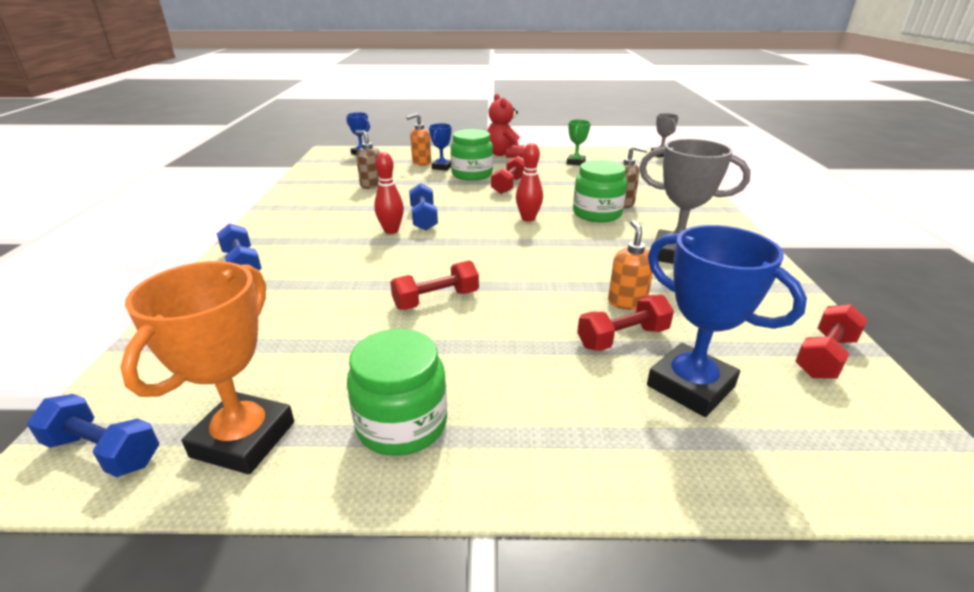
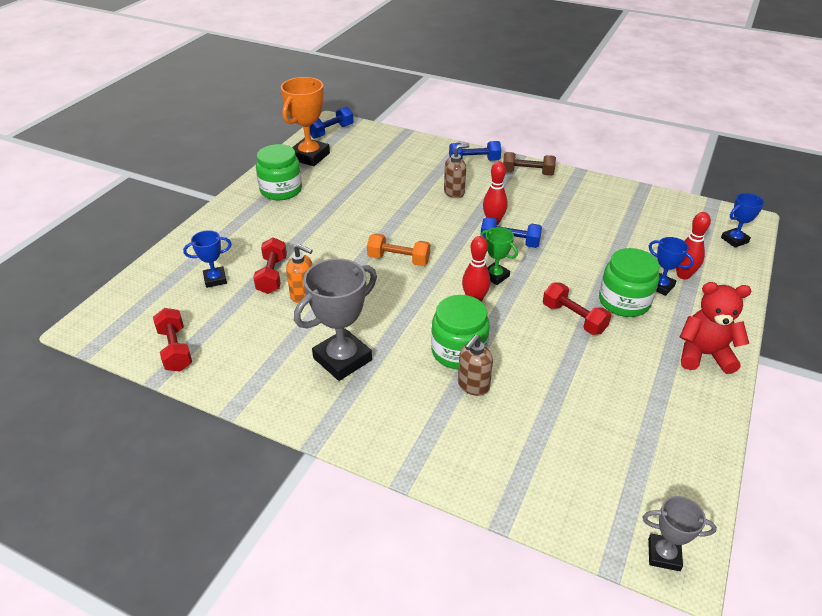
camera: 115 degrees right, 10 degrees up
(243, 439) = (309, 156): orange trophy -> orange trophy turned 75 degrees clockwise
(270, 229) = (527, 173): none -> brown dumbbell
(371, 185) = (612, 229): brown soap dispenser -> brown soap dispenser (454, 192)
(421, 163) = (683, 275): orange soap dispenser -> red bowling pin
(436, 300) = (373, 220): red dumbbell -> none
(504, 264) = (398, 260): none -> orange dumbbell
(576, 162) = (647, 415): green trophy -> green trophy (495, 276)
(690, 386) = (215, 279): blue trophy -> blue trophy, size x0.54

